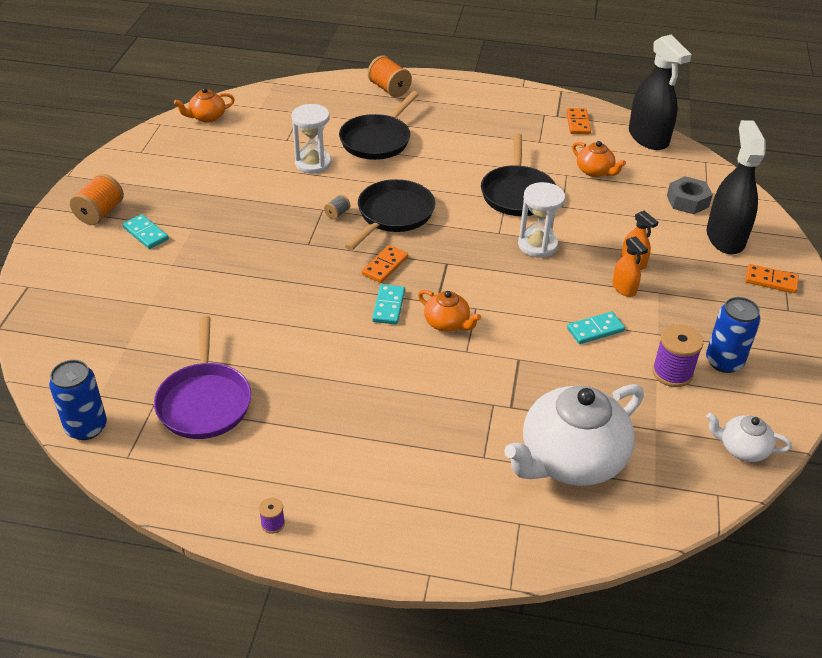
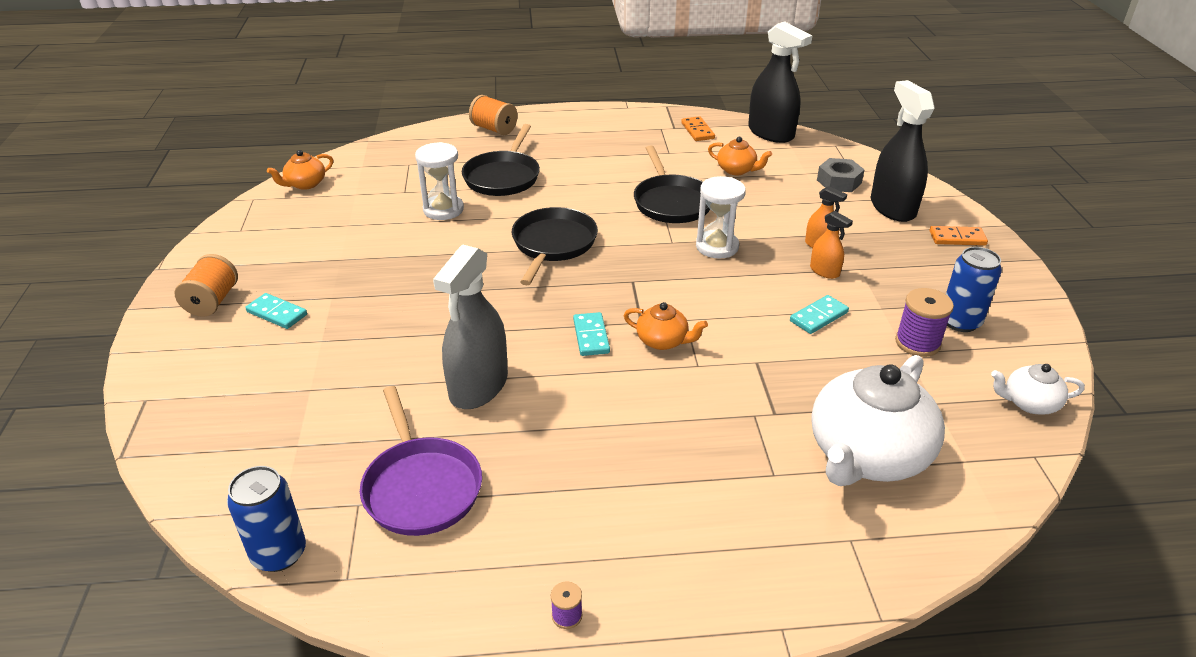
camera: 15 degrees left, 5 degrees down
(279, 330) = (478, 386): none -> grey spray bottle
(337, 213) = (491, 254): grey spool -> none
(385, 266) = (568, 296): orange domino -> none

